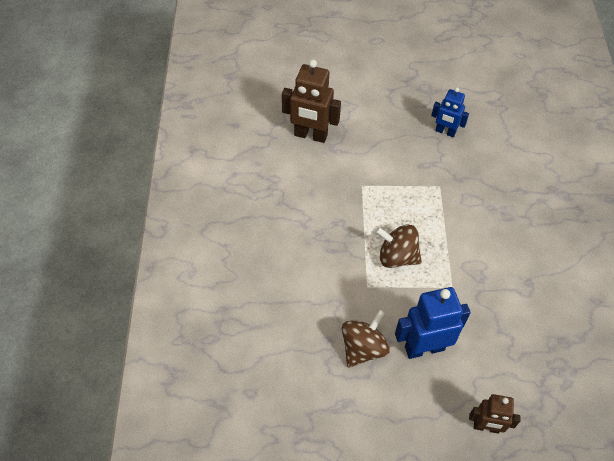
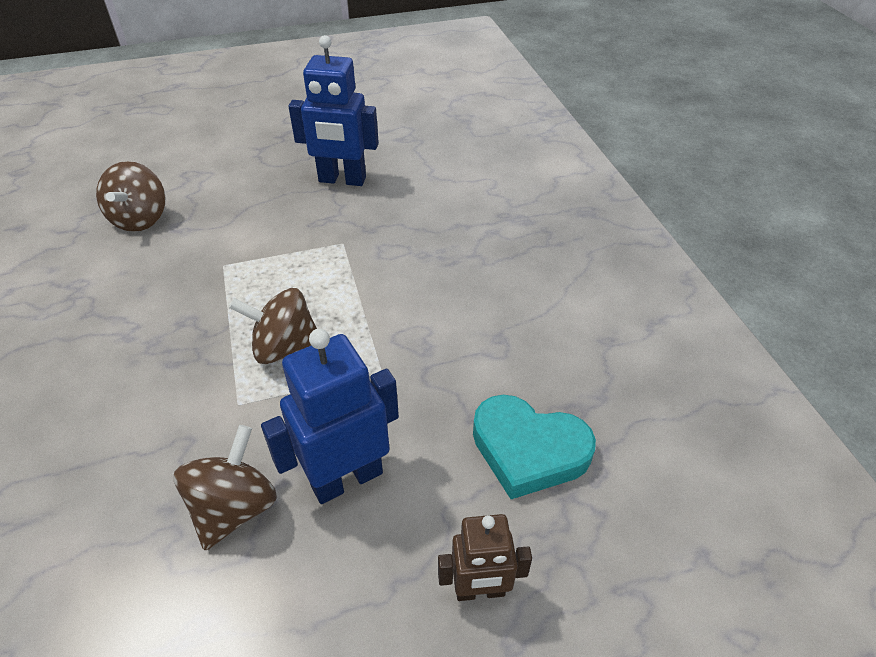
camera: 15 degrees left, 10 degrees down
(310, 135) = (140, 219): brown robot -> brown spinning top
(445, 132) = (342, 180): blue robot -> blue robot, size x1.62
(529, 359) = (528, 450): none -> turquoise heart

